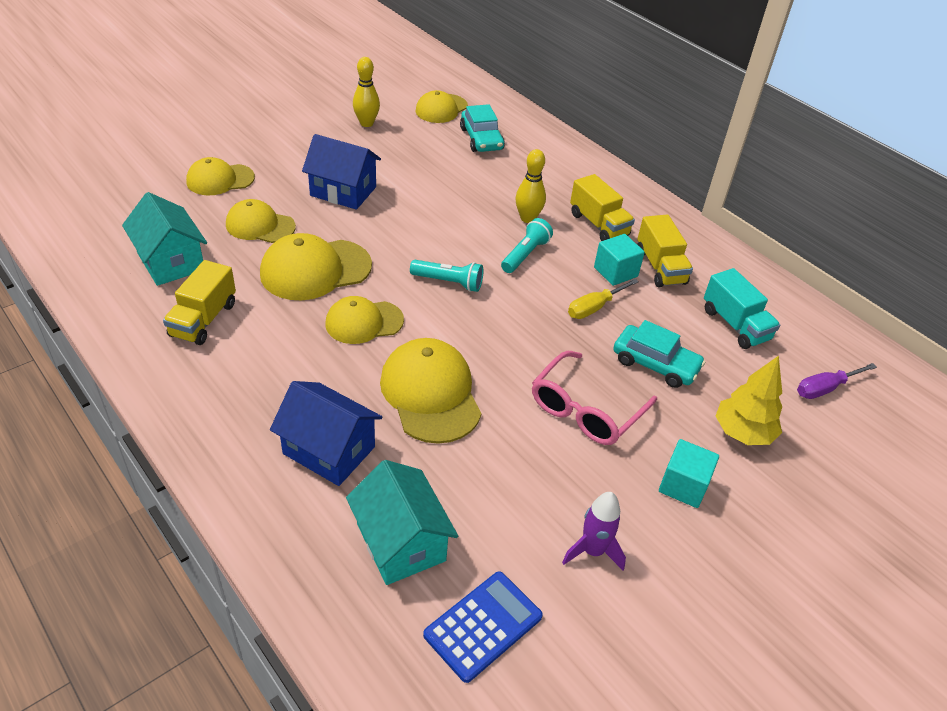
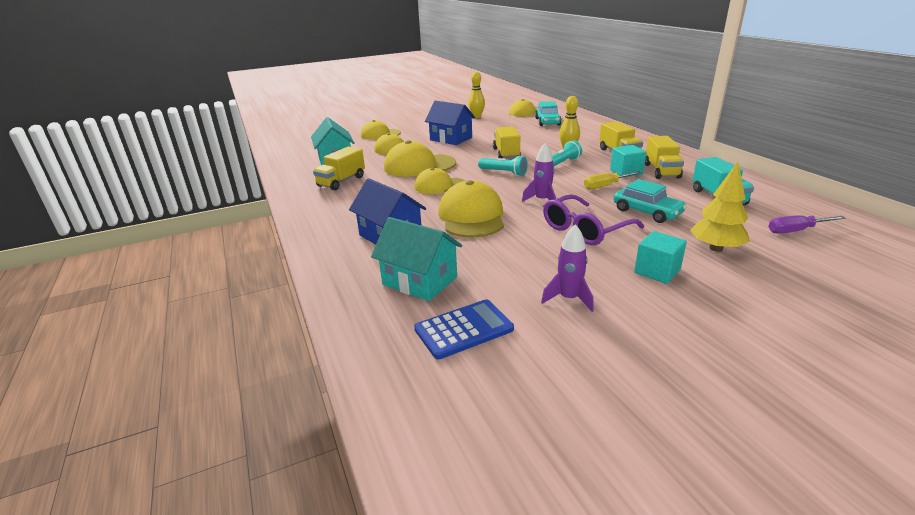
camera: 20 degrees right, 15 degrees down
(401, 542) = (420, 281): turquoise house -> turquoise house turned 45 degrees counterclockwise
(440, 231) = (506, 154): none -> yellow truck
(518, 348) = (542, 200): none -> purple rocket
(586, 409) = (585, 229): pink glasses -> purple glasses

